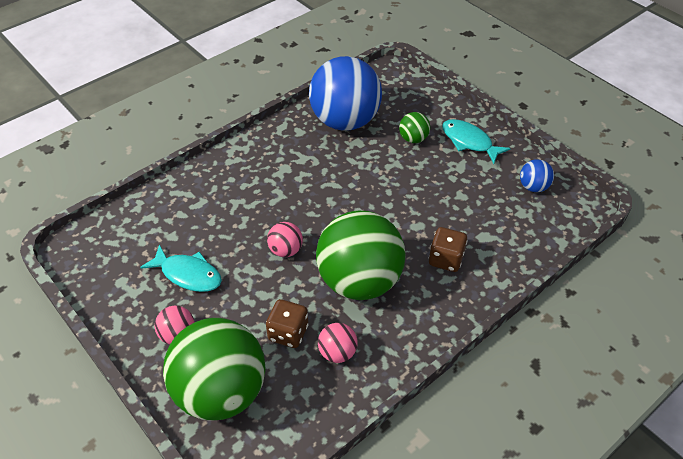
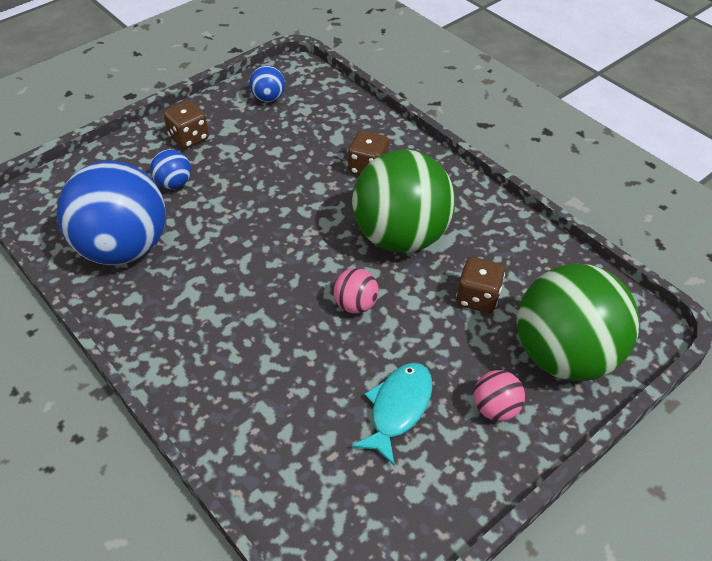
camera: 90 degrees left, 0 degrees up
(337, 352) = (497, 255): pink ball -> none
(413, 139) = (174, 184): green ball -> blue ball
(469, 142) = (189, 138): turquoise fish -> brown dice

